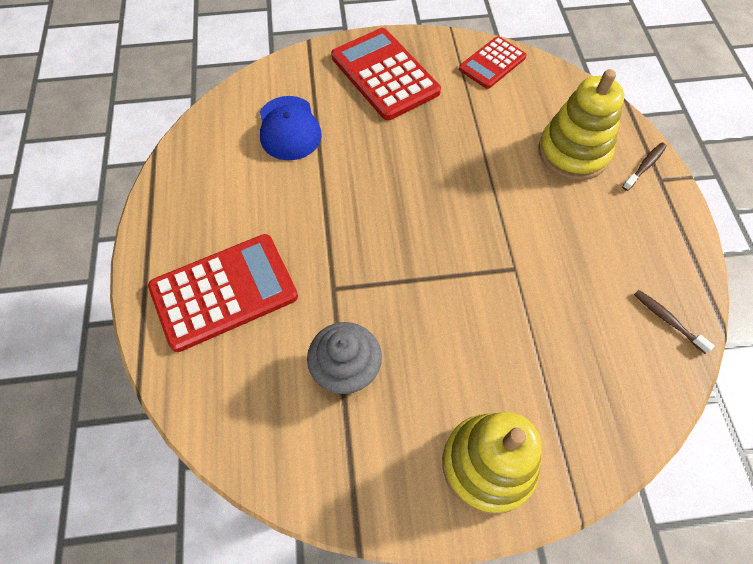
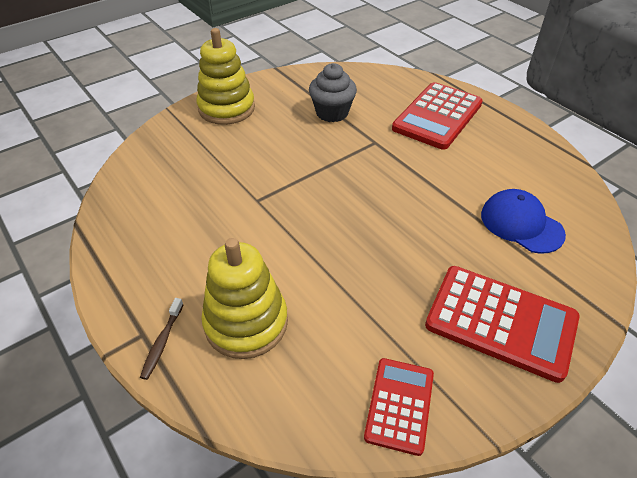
camera: 150 degrees right, 15 degrees down
(667, 320) = (124, 213): brown toothbrush -> none

